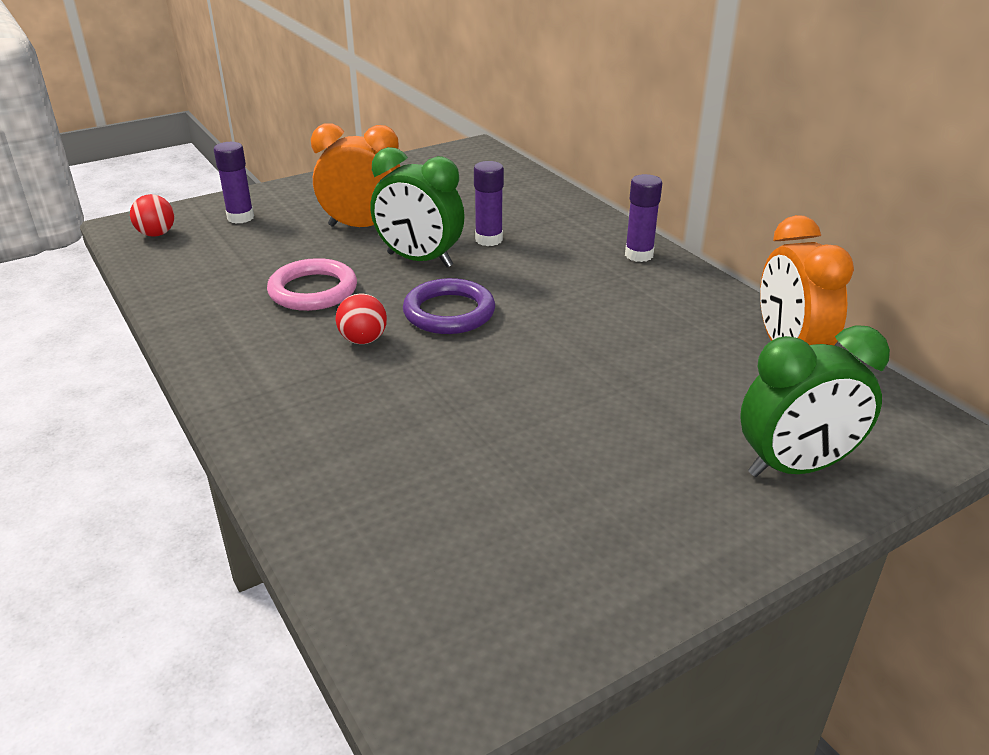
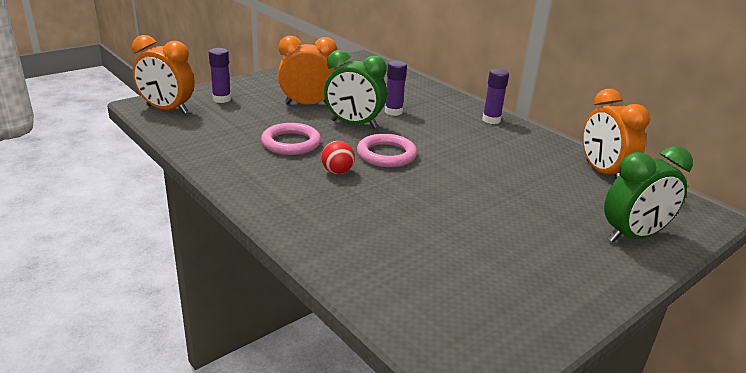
camera: 10 degrees left, 5 degrees down
(156, 234) = (167, 109): red ball -> orange clock
(449, 312) = (386, 154): purple ring -> pink ring

